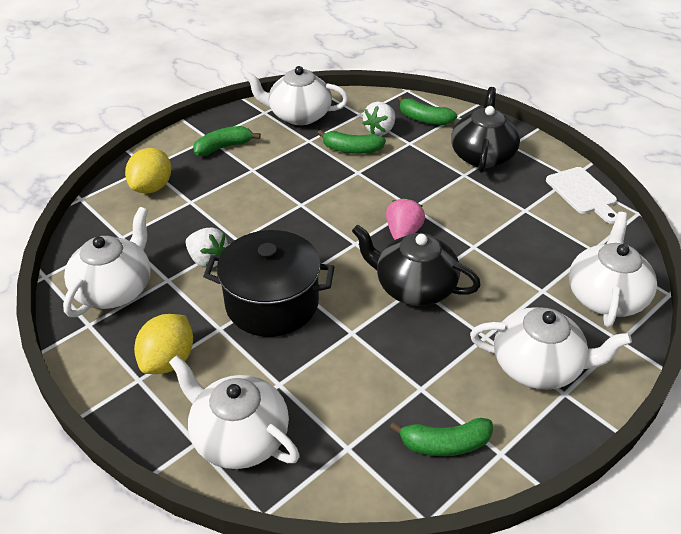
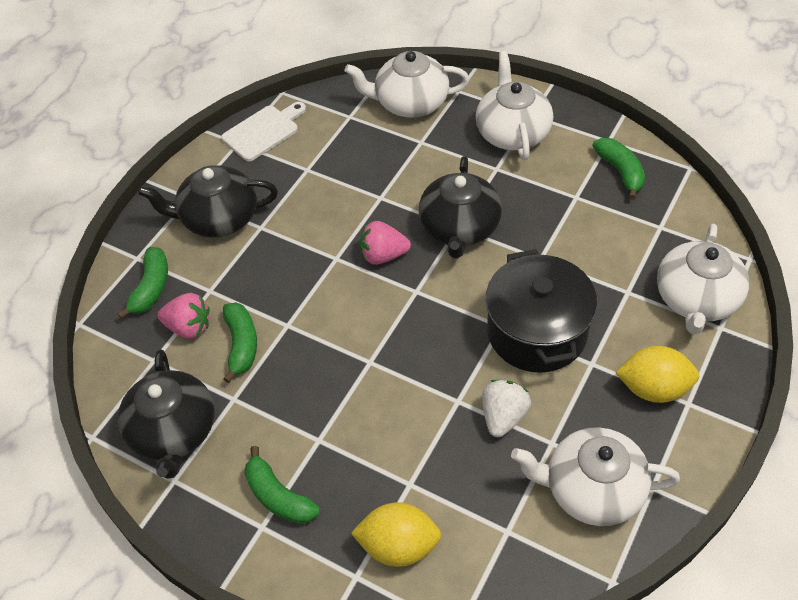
camera: 105 degrees left, 10 degrees up
(299, 115) = (173, 432): white teapot -> black teapot
(380, 130) = (189, 327): white strawberry -> pink strawberry

